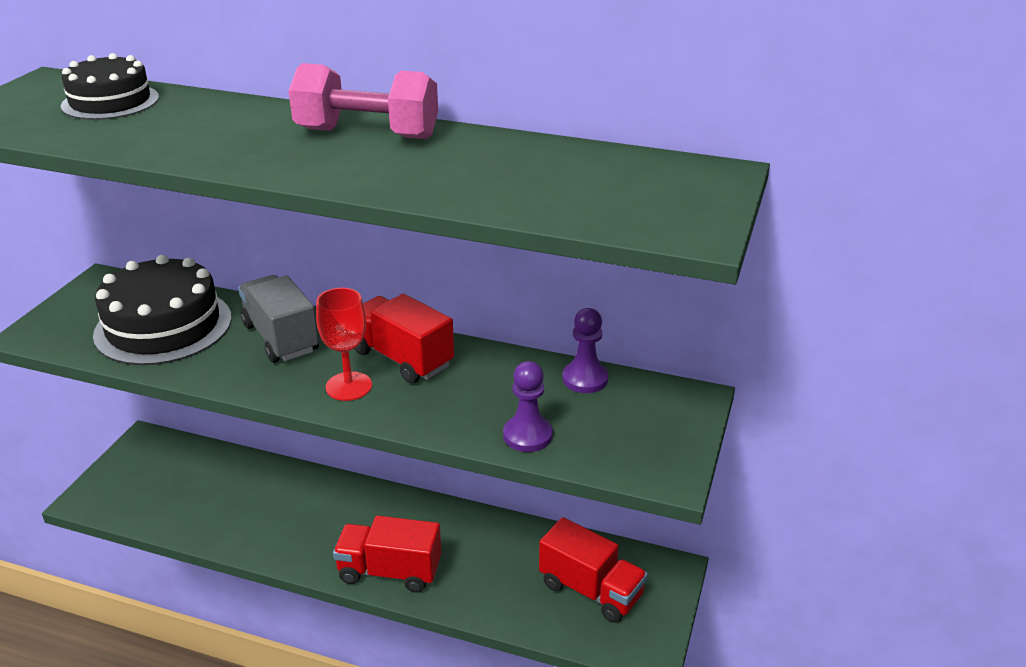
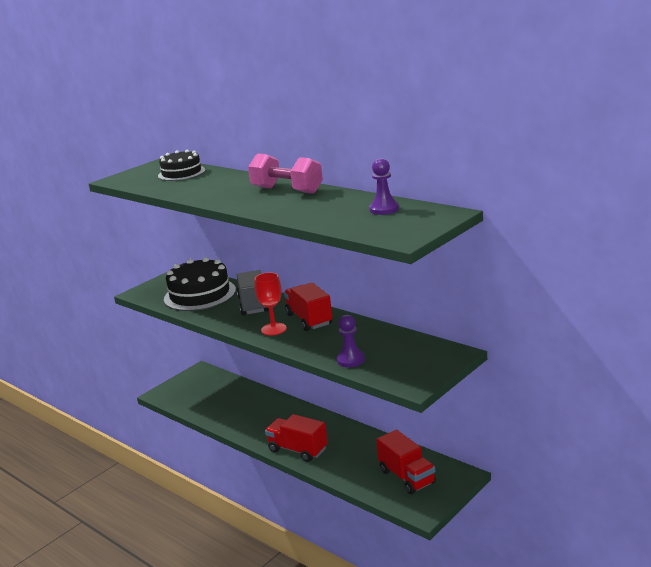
camera: 25 degrees right, 10 degrees down
(585, 379) = (401, 338): purple pawn -> purple pawn (384, 209)

